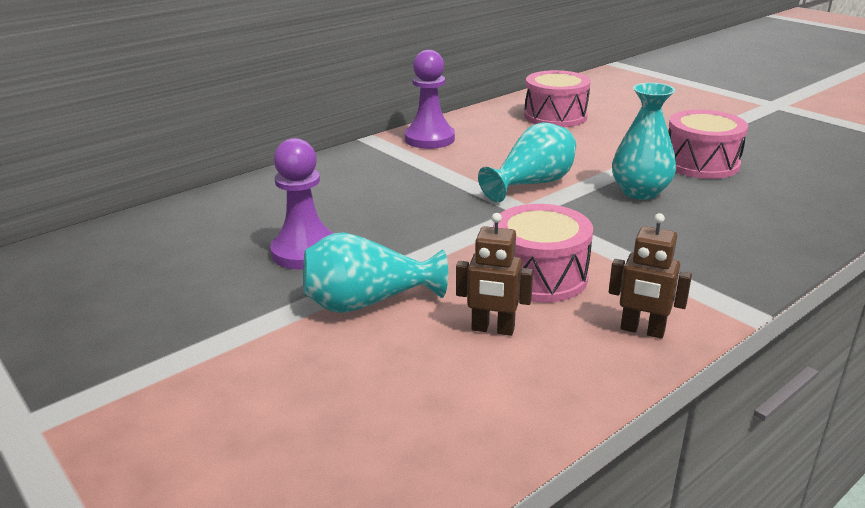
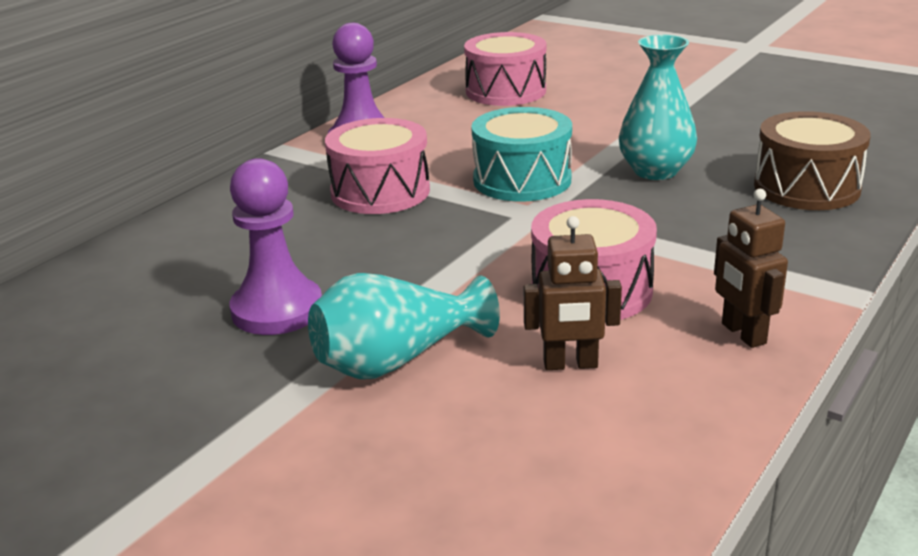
camera: 15 degrees left, 0 degrees up
(531, 184) = (522, 180): turquoise vase -> turquoise drum
(642, 330) = (743, 334): brown robot -> brown robot turned 60 degrees clockwise
(701, 163) = (707, 127): pink drum -> pink drum (380, 192)
(759, 223) = (806, 187): none -> brown drum

